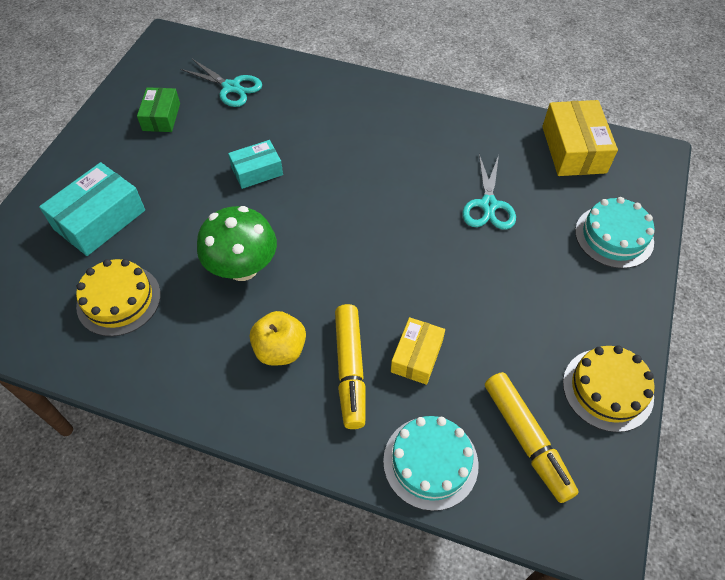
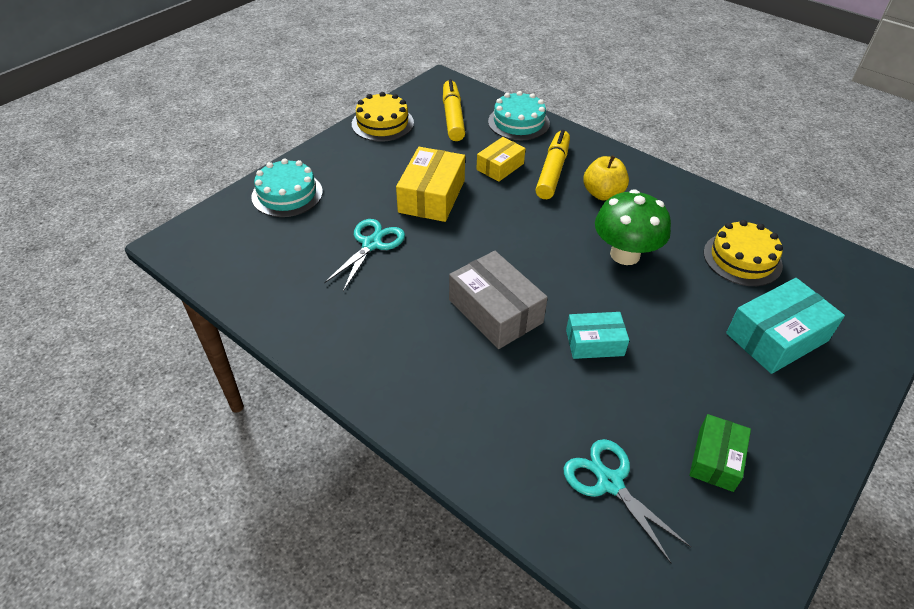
camera: 160 degrees left, 10 degrees down
(346, 174) = (495, 311): none -> grey box
(573, 149) = (243, 270): yellow box -> yellow box (432, 196)

